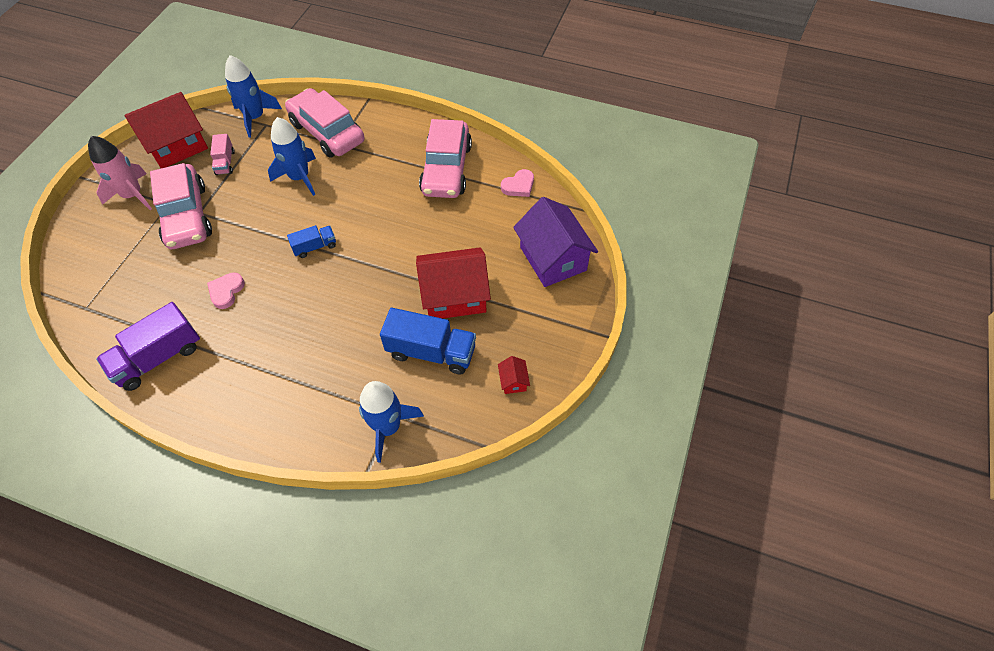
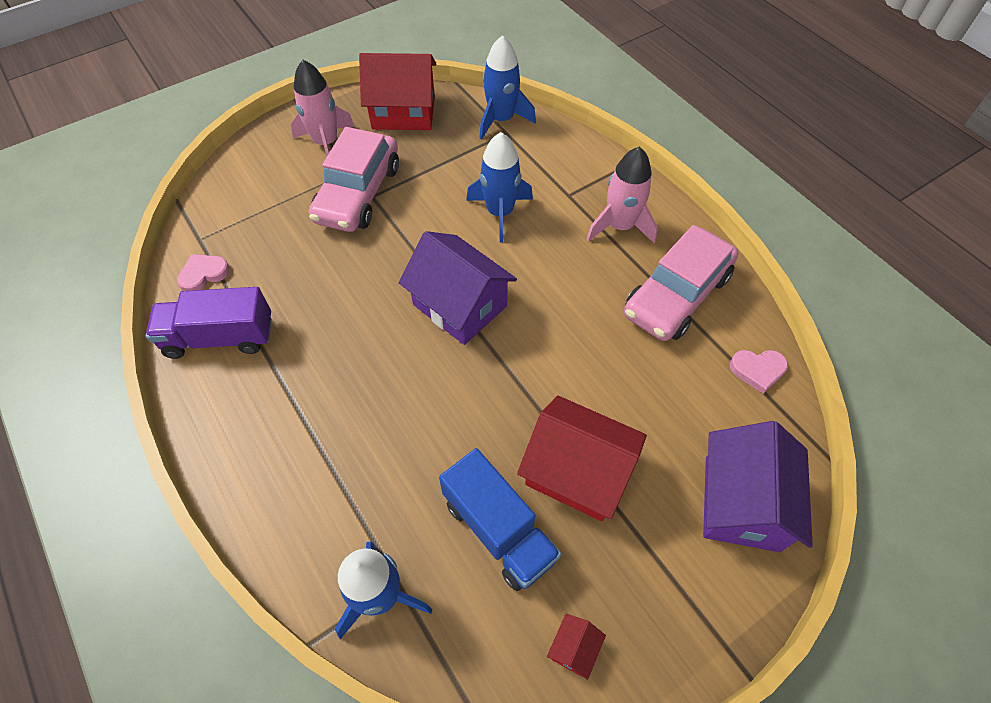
camera: 35 degrees right, 0 degrees up
(225, 162) = (436, 154): pink truck -> none
(226, 291) = (334, 302): pink heart -> pink heart (204, 274)
(315, 247) = (459, 305): blue truck -> purple house
(327, 132) = (566, 175): pink car -> none
(385, 146) = (620, 226): none -> pink rocket

